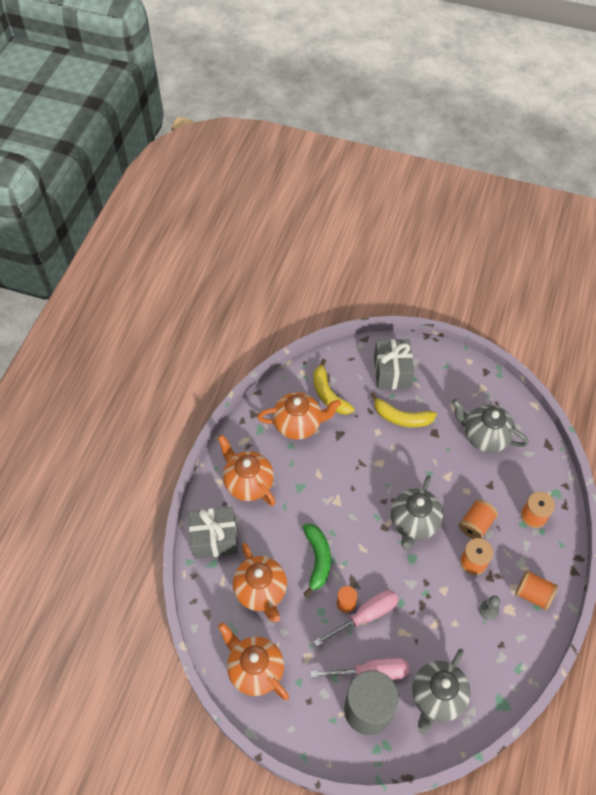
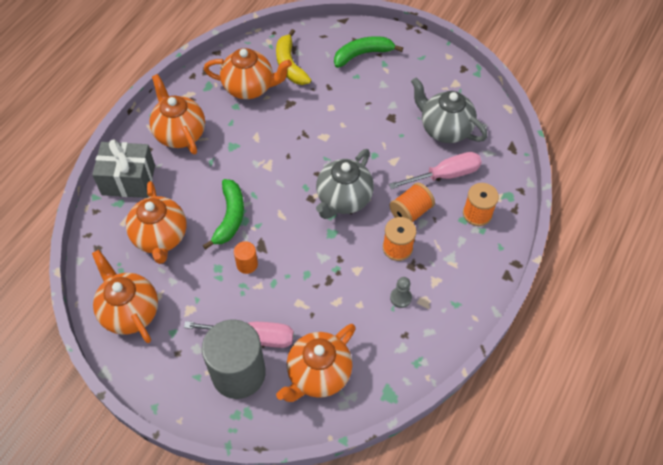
camera: 10 degrees right, 0 degrees up
(365, 616) = (264, 280): pink screwdriver -> pink screwdriver (444, 175)
(392, 372) = (362, 54): grey gift -> green banana
(401, 417) = (360, 98): yellow banana -> none
(437, 697) = (318, 374): grey teapot -> orange teapot
(533, 594) = (454, 290): orange spool -> none

